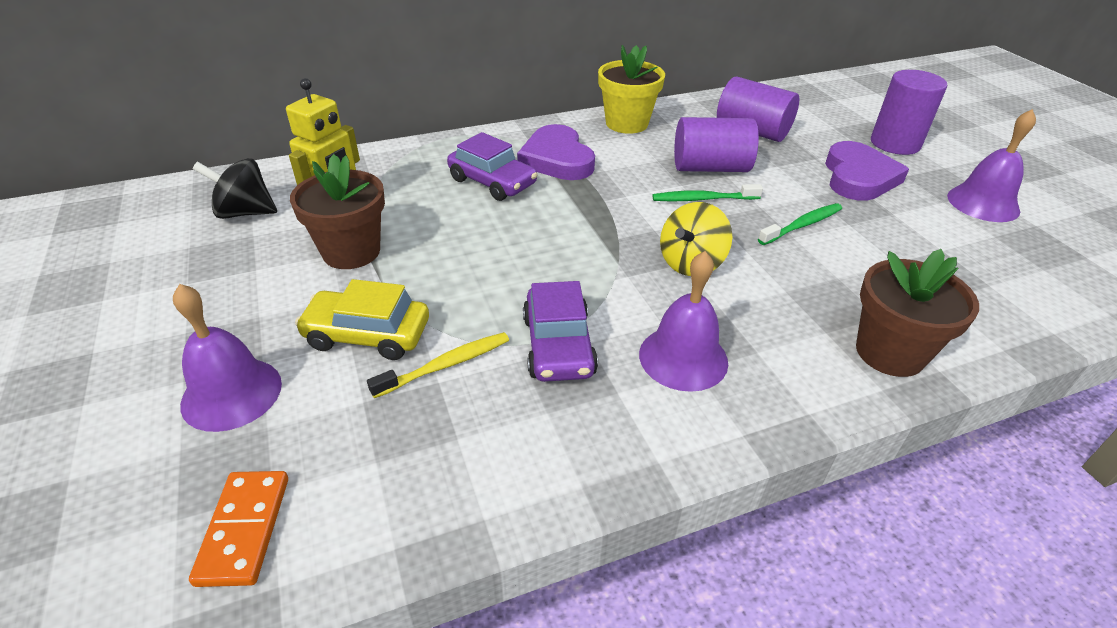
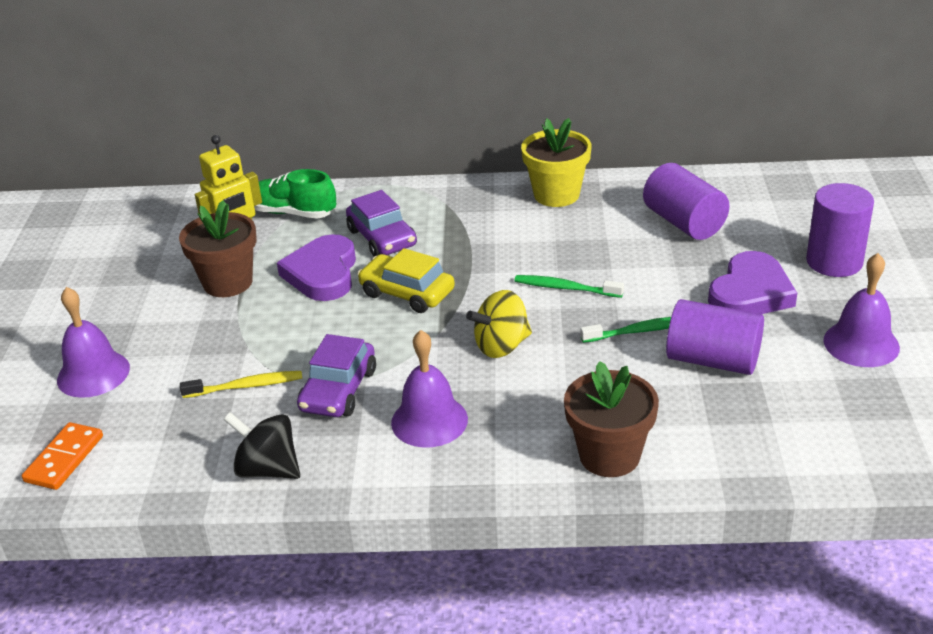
camera: 25 degrees right, 5 degrees down
(245, 212) = (165, 233): black spinning top -> black spinning top (268, 469)
(367, 335) = (204, 352): yellow car -> yellow car (407, 293)
(383, 172) = (293, 213): none -> green shoe
(557, 159) = (457, 224): purple heart -> purple heart (322, 273)
(710, 168) = (601, 257): purple cylinder -> purple cylinder (713, 360)

